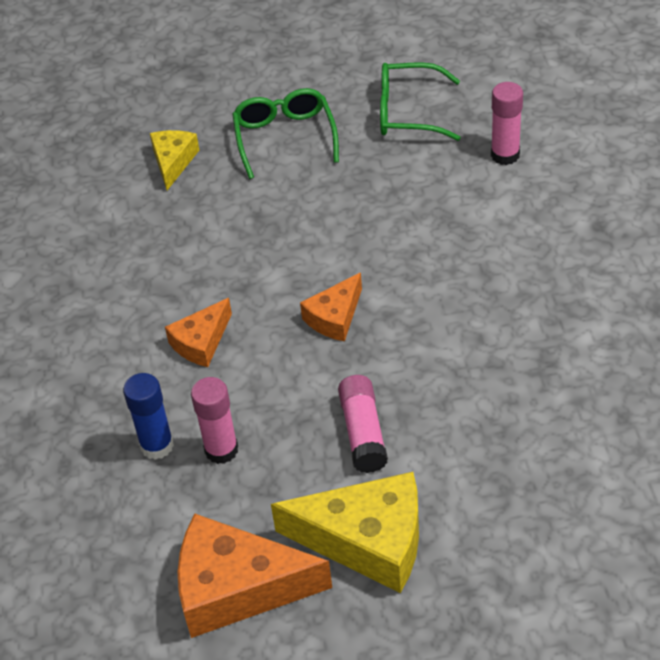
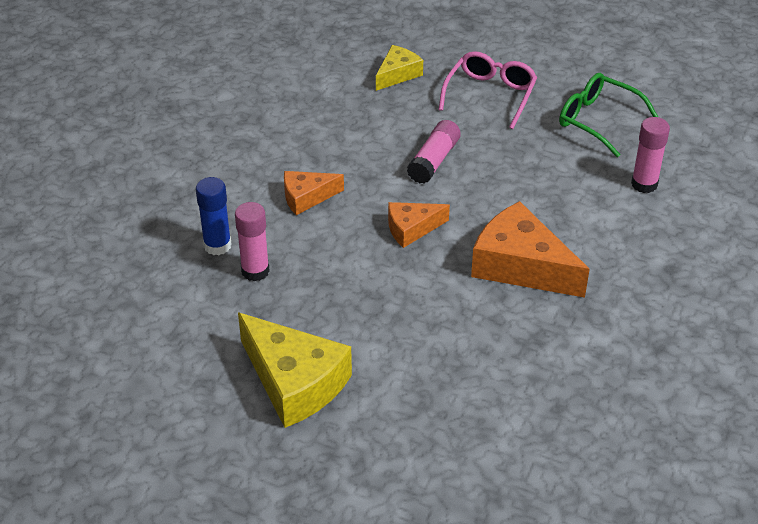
camera: 30 degrees right, 5 degrees down
(237, 588) = (183, 361): orange cheese -> orange cheese (521, 266)
(284, 137) = (490, 95): green glasses -> pink glasses
(363, 432) = (359, 312): pink glue stick -> pink glue stick (434, 161)

